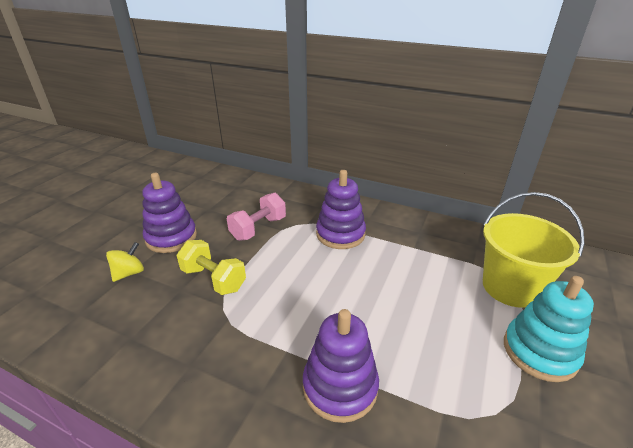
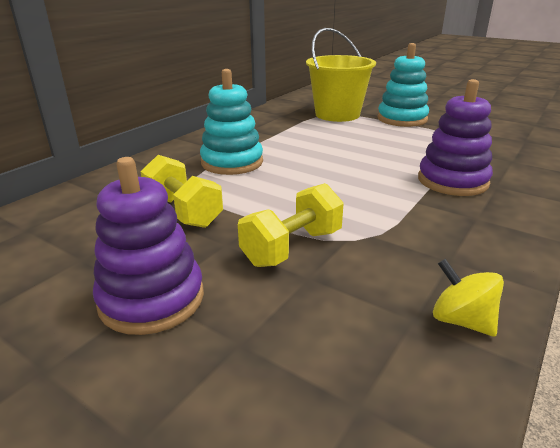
camera: 80 degrees left, 5 degrees down
(129, 273) = (246, 346): yellow spinning top -> yellow spinning top (461, 320)
(258, 228) = (183, 211): pink dumbbell -> yellow dumbbell
(340, 234) = (232, 162): purple stacking toy -> turquoise stacking toy

